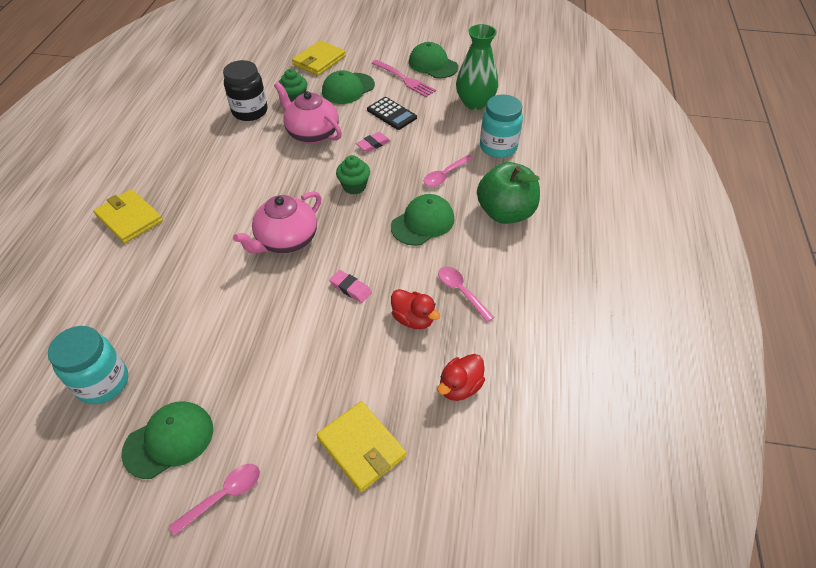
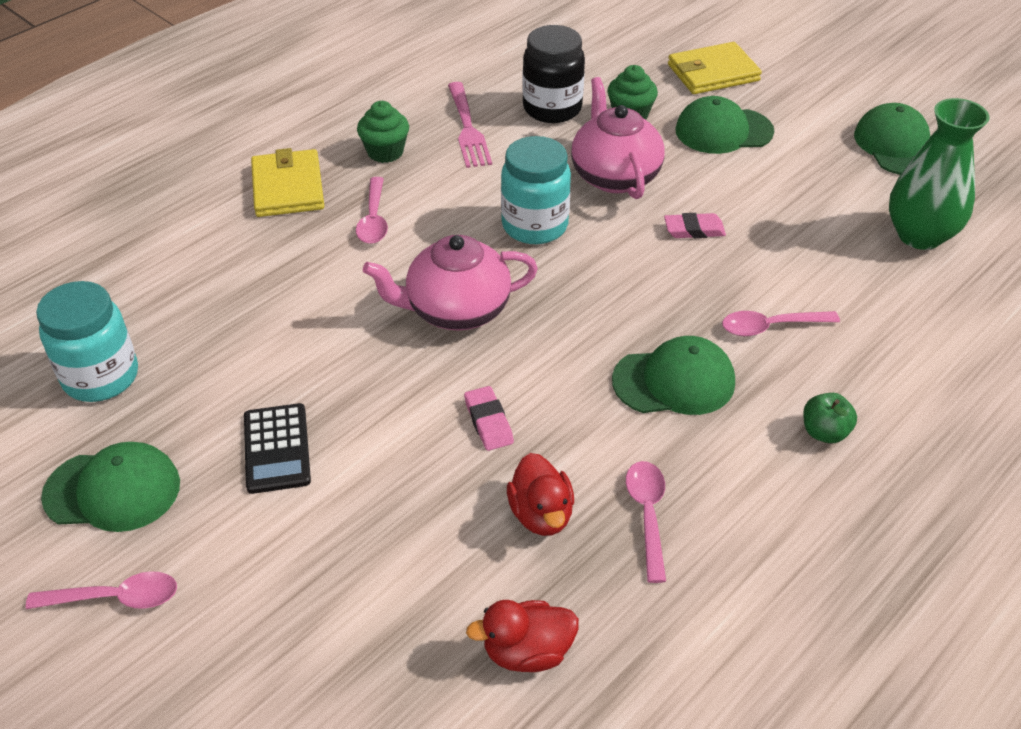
camera: 35 degrees right, 5 degrees down
(198, 213) = (374, 219): none -> pink spoon
(354, 186) = (613, 279): green cupcake -> green cupcake (385, 152)
(361, 447) = (323, 648): yellow wallet -> none
(391, 114) = (761, 196): black calculator -> black calculator (276, 449)
(404, 79) = (826, 151): pink fork -> pink fork (467, 128)
(498, 147) = (901, 323): turquoise jar -> turquoise jar (535, 226)
(505, 213) = (824, 432): green apple -> green apple, size x0.45

